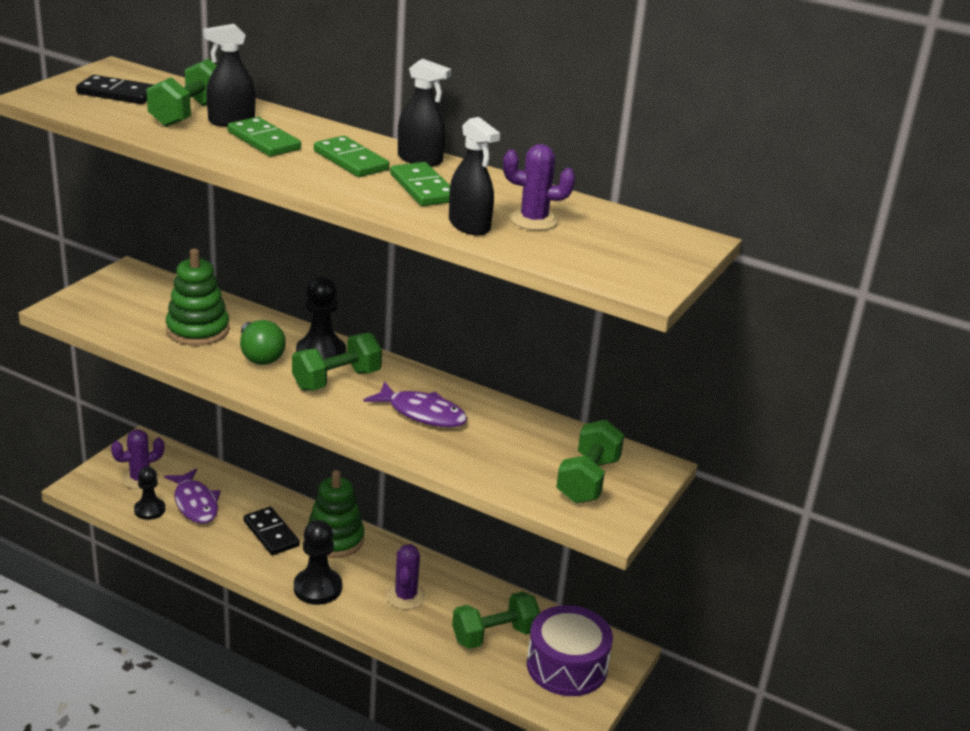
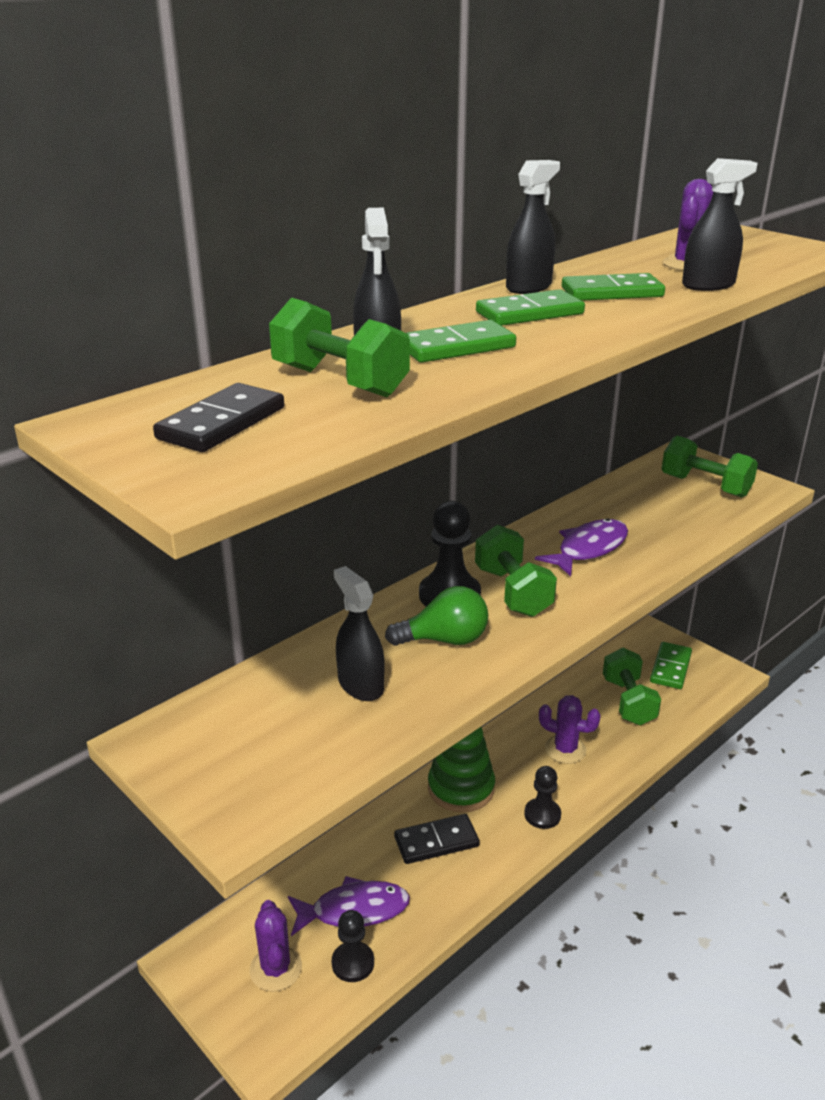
camera: 70 degrees left, 0 degrees up
(198, 330) = (360, 685): green stacking toy -> black spray bottle
(317, 588) = (542, 815): black pawn -> black pawn, size x0.67
(567, 666) = (670, 668): purple drum -> green domino

